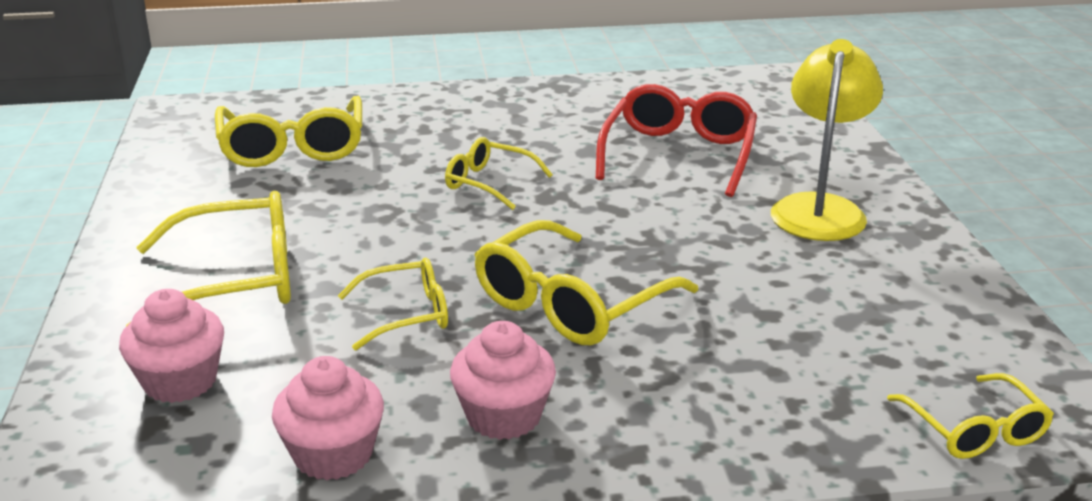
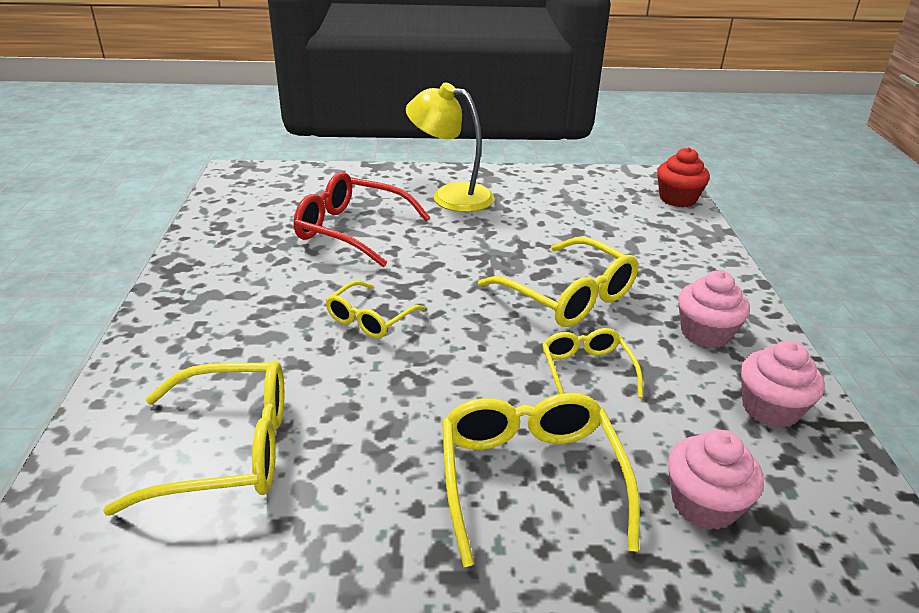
camera: 85 degrees left, 5 degrees up
(975, 430) = (677, 199): yellow glasses -> red cupcake

